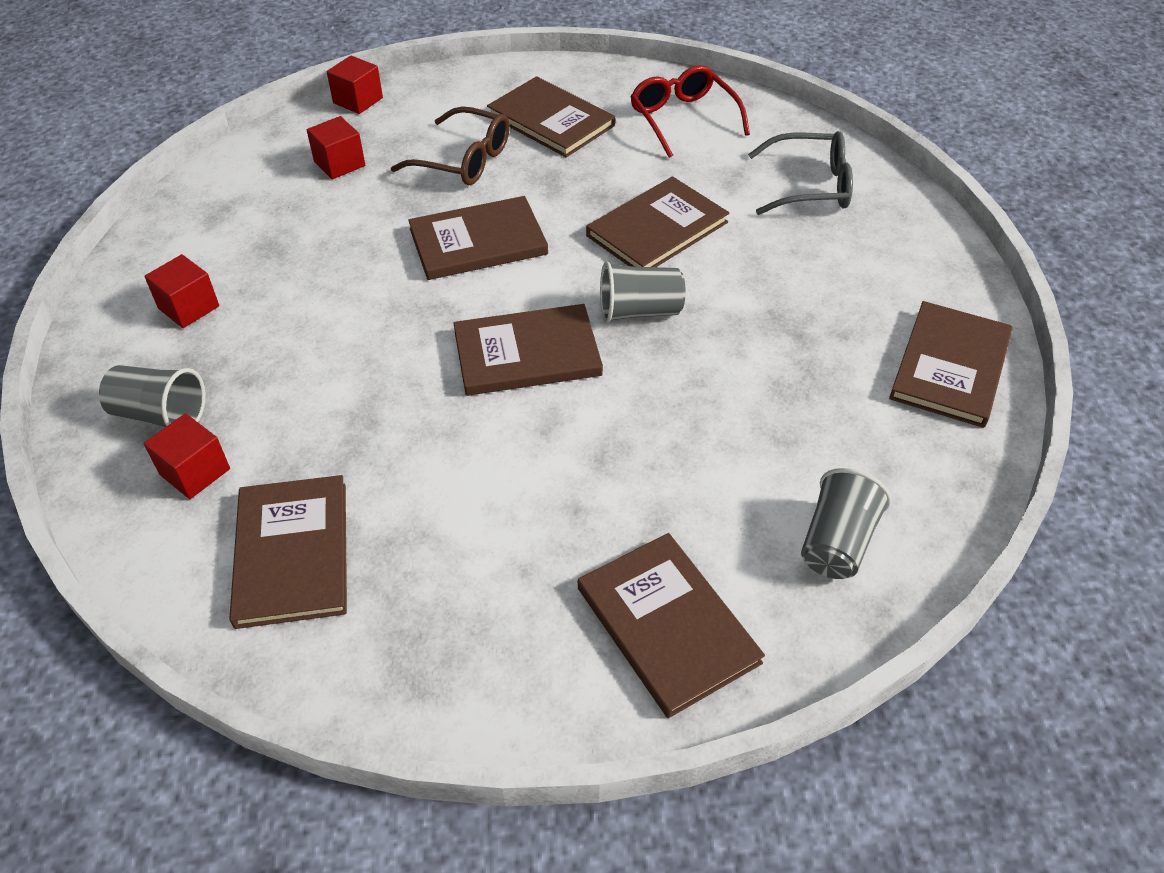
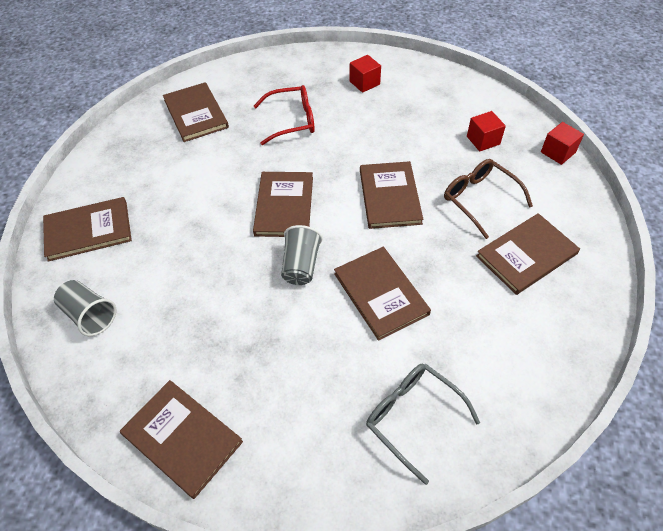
camera: 105 degrees right, 5 degrees up
(160, 415) = (293, 76): grey cup -> none
(195, 472) = (255, 86): red cube -> none
(292, 553) = (196, 114): brown book -> brown book turned 60 degrees clockwise
(464, 160) = (479, 199): brown glasses -> brown glasses turned 105 degrees clockwise
(683, 119) = (523, 346): red glasses -> red glasses (292, 121)
(810, 186) = (412, 417): grey glasses -> grey glasses turned 120 degrees clockwise

